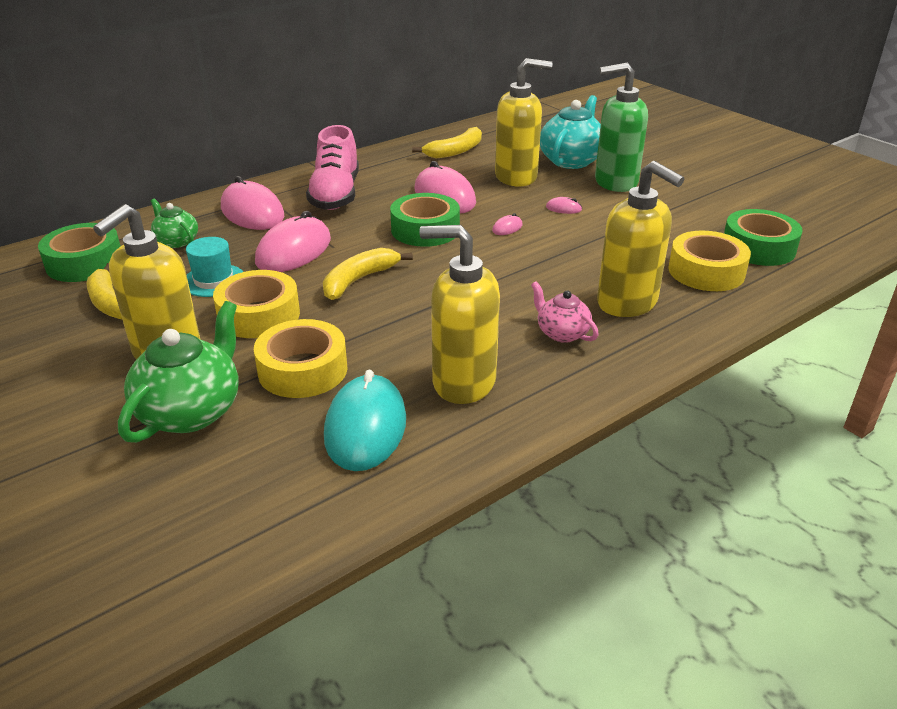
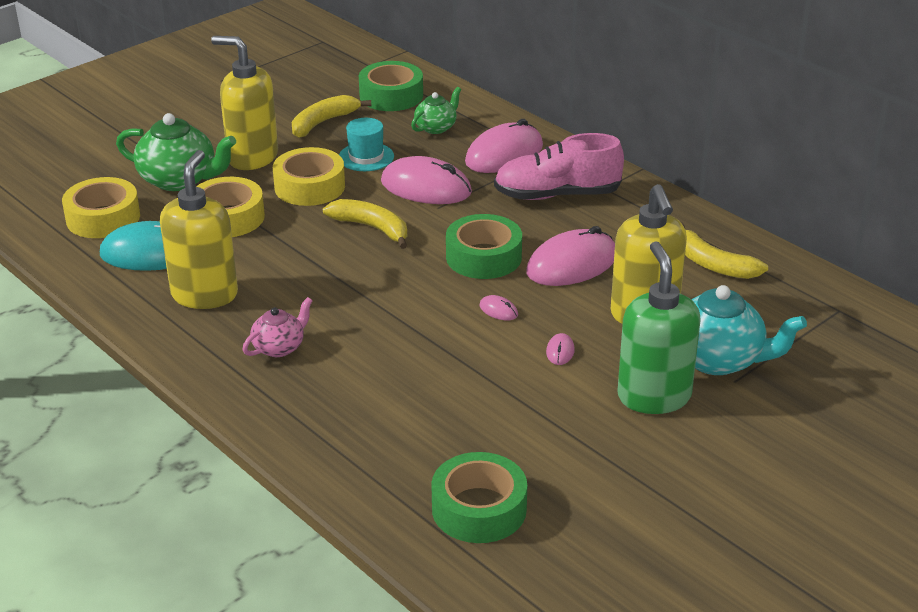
camera: 85 degrees right, 0 degrees up
(627, 303) = (337, 391): yellow soap dispenser -> none
(706, 271) = (411, 455): yellow tape -> yellow tape (103, 218)

